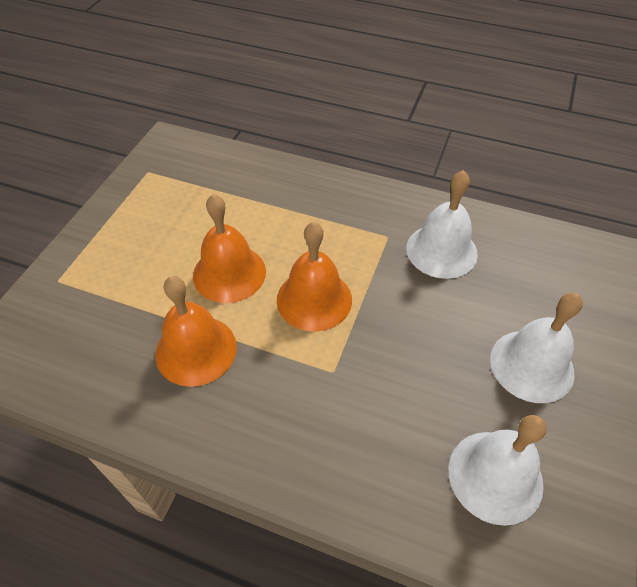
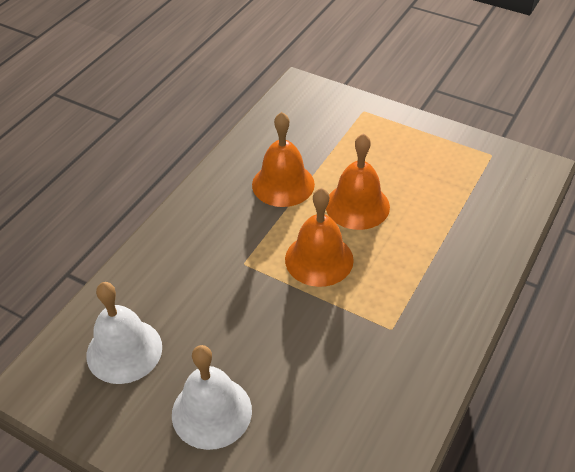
camera: 100 degrees right, 5 degrees down
(441, 250) = (366, 373): white bell -> none

